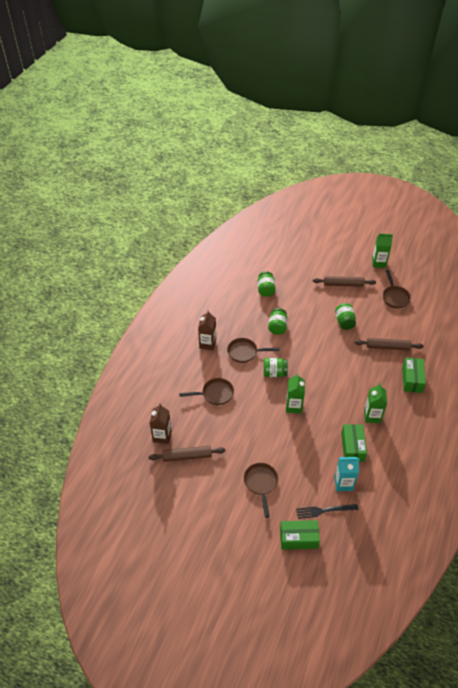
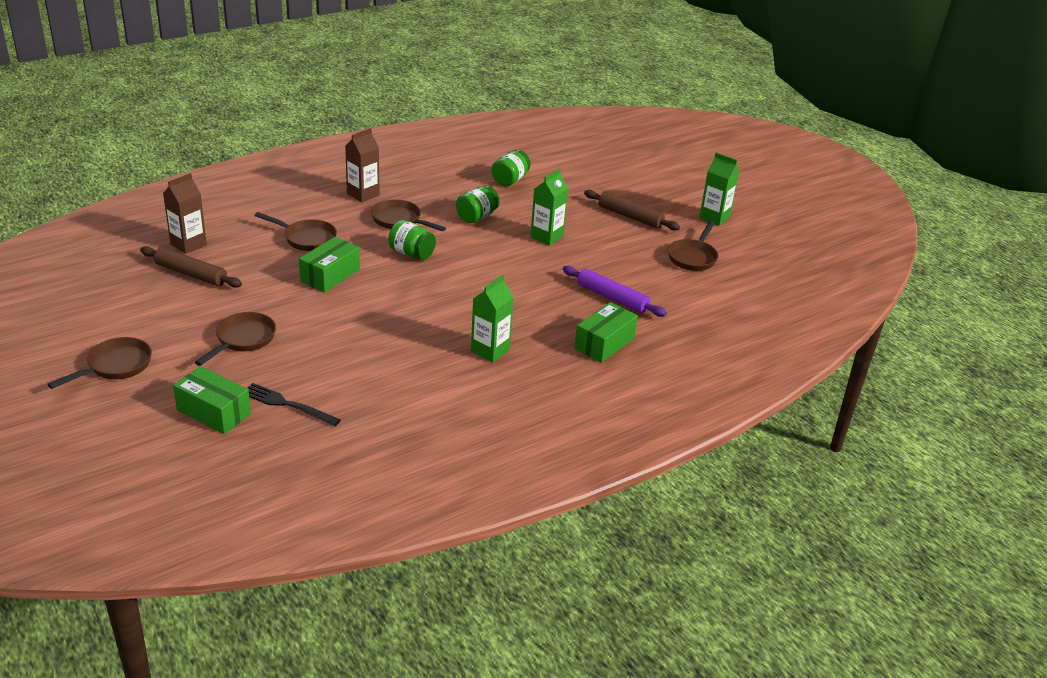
camera: 30 degrees right, 15 degrees down
(222, 542) = (115, 366): none -> brown pan
(293, 406) = (392, 293): green carton -> green carton (546, 237)
(343, 483) = (352, 393): turquoise carton -> none
(344, 322) = (580, 250): green jar -> none
(352, 447) = (417, 366): green box -> green box (330, 275)
(387, 347) = (612, 298): brown rolling pin -> purple rolling pin

